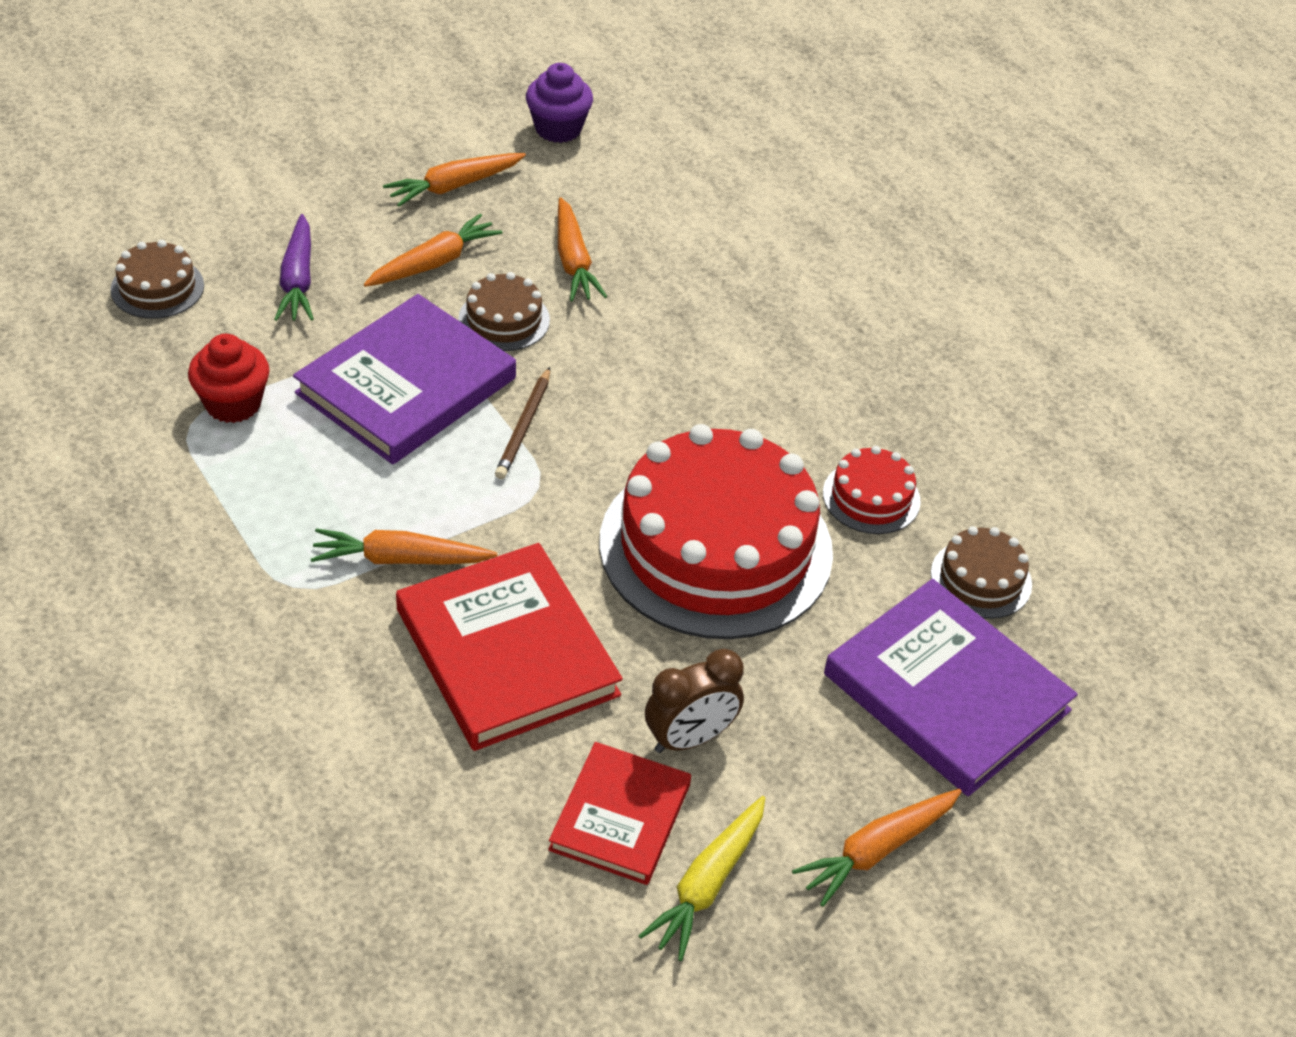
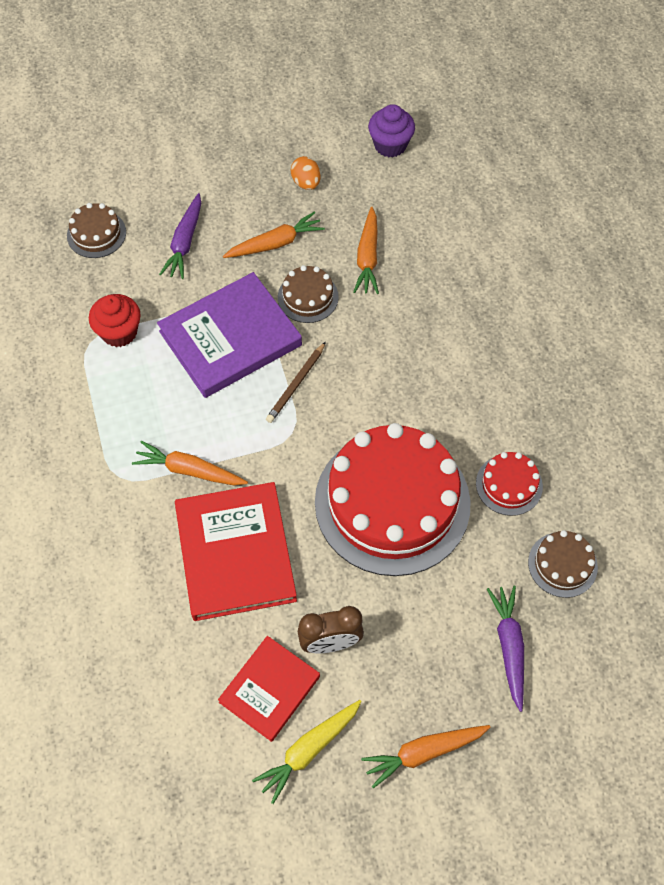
camera: 20 degrees right, 15 degrees up
(454, 186) = (306, 183): orange carrot -> orange egg
(946, 692) = (509, 646): purple book -> purple carrot

